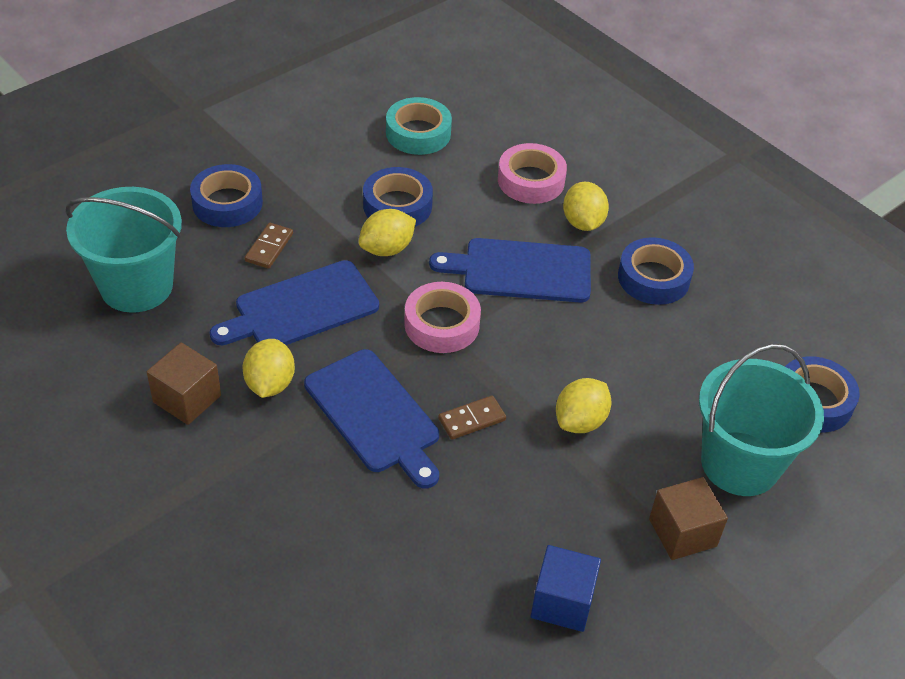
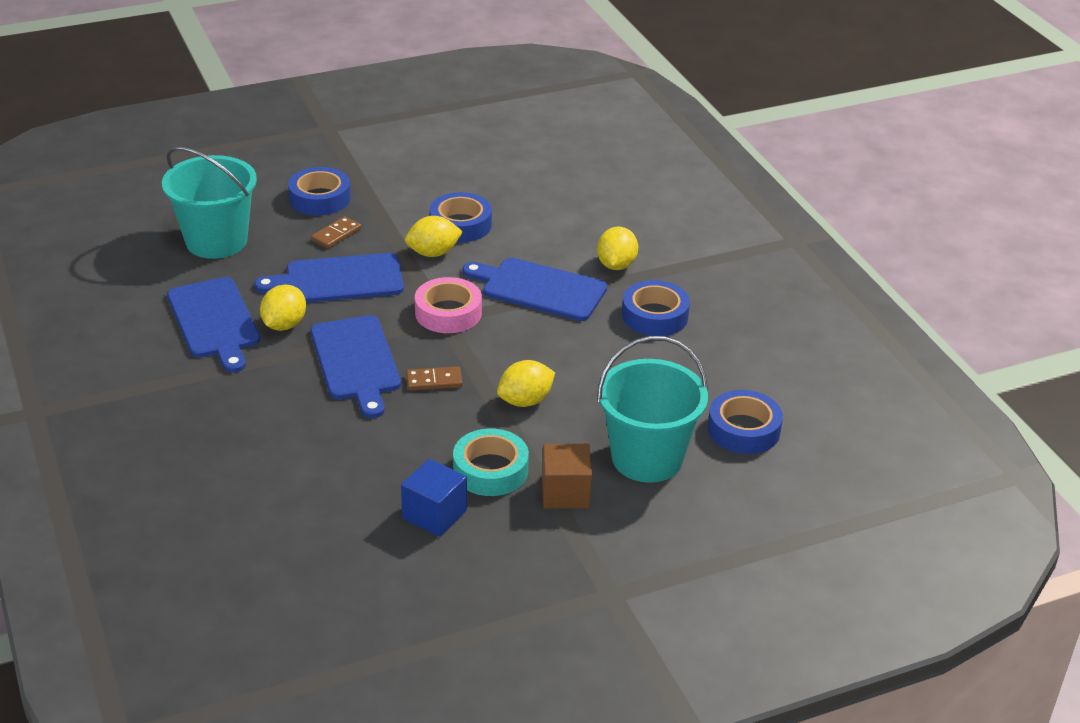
camera: 20 degrees right, 10 degrees down
(187, 399) = (214, 321): brown cube -> blue cutting board
(418, 133) = (509, 177): turquoise tape -> turquoise tape (490, 470)
(531, 180) = (588, 227): pink tape -> none

